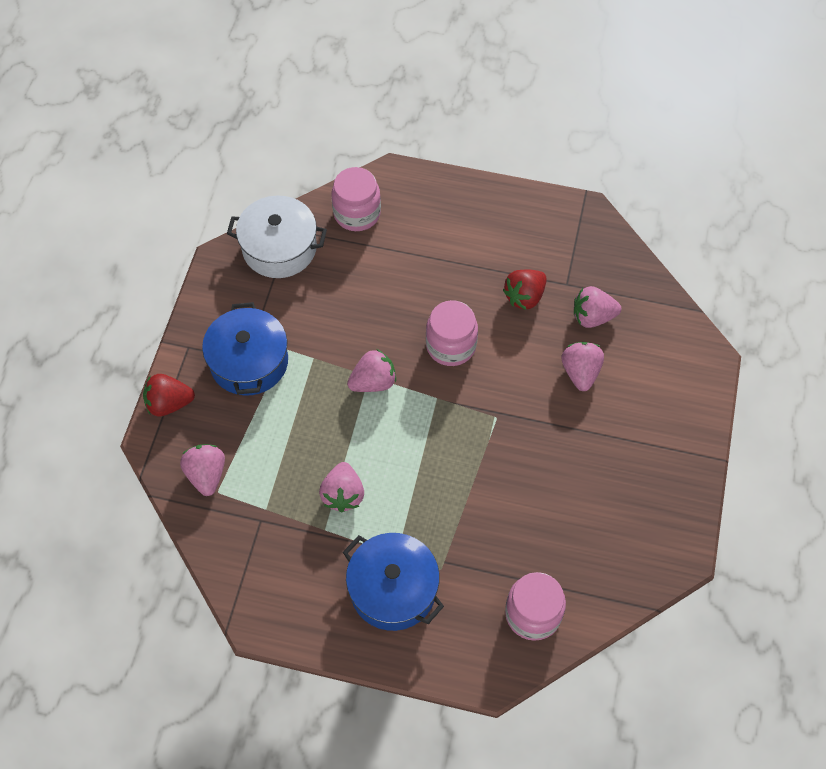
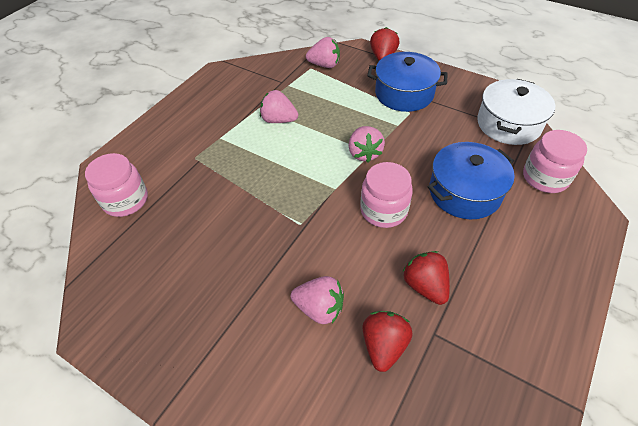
camera: 110 degrees right, 10 degrees down
(393, 589) = (197, 130): blue pot -> blue pot (464, 192)
(592, 317) = (384, 345): pink strawberry -> red strawberry

